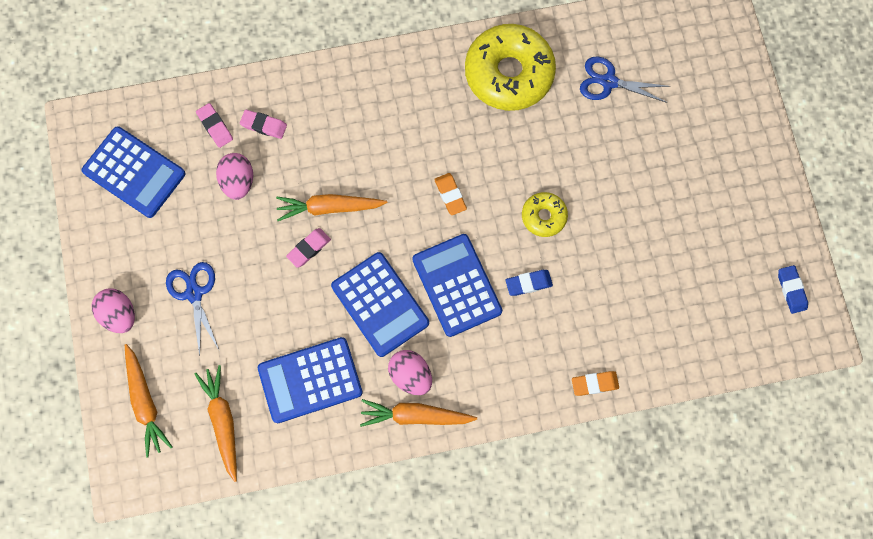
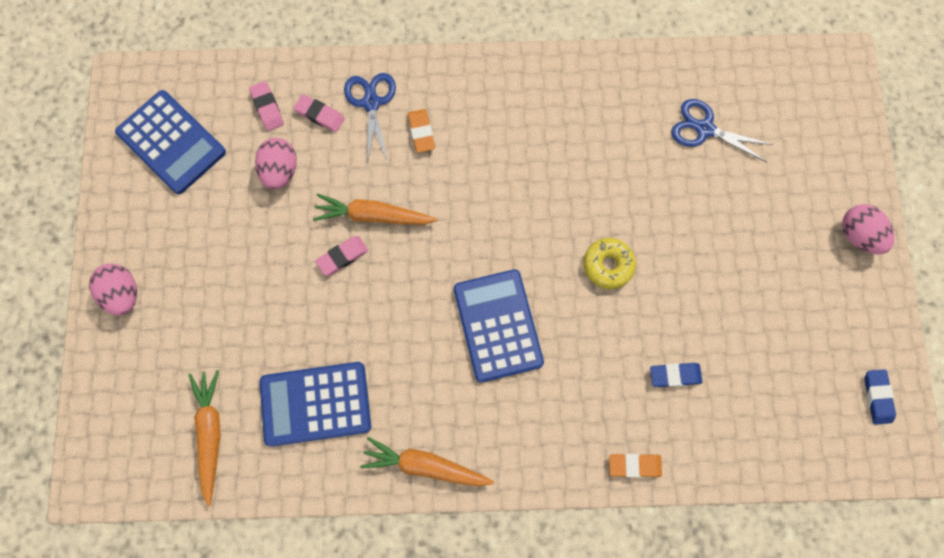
camera: 10 degrees right, 0 degrees up
(145, 402) = (130, 396): orange carrot -> none
(194, 293) = (208, 284): blue scissors -> blue scissors (371, 103)
(380, 304) = (409, 332): blue calculator -> none
(410, 375) = (428, 418): pink egg -> pink egg (858, 235)
(450, 195) = (508, 224): orange eraser -> orange eraser (421, 132)
(509, 73) = (596, 102): yellow donut -> none
(528, 283) = (578, 337): blue eraser -> blue eraser (675, 375)

